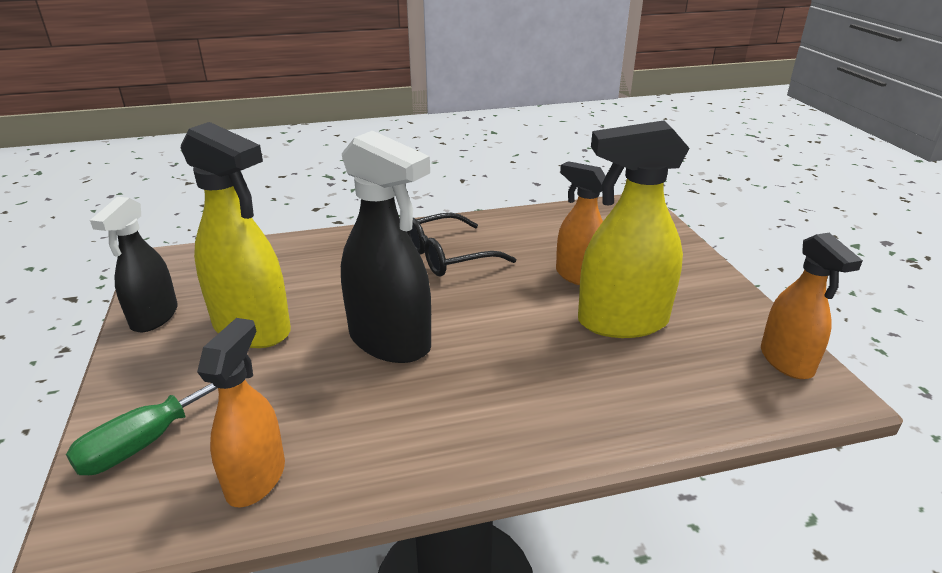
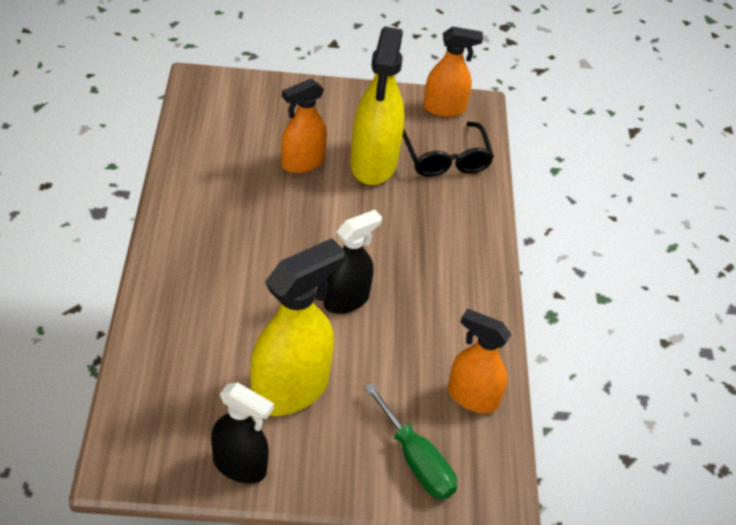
camera: 80 degrees left, 15 degrees up
(390, 341) = (346, 300): black spray bottle -> black spray bottle, size x0.64
(447, 256) = (230, 233): black glasses -> black glasses (445, 159)

